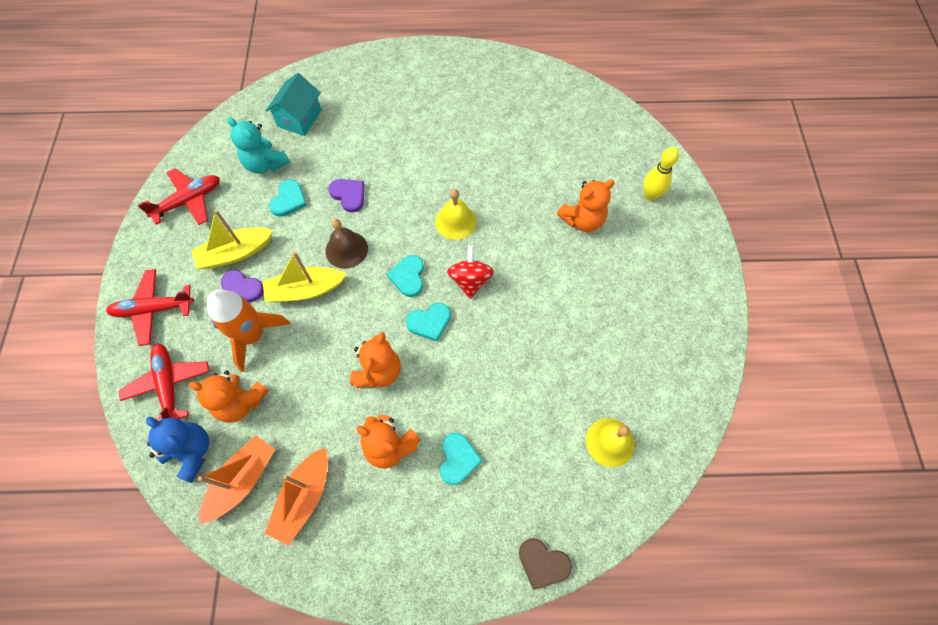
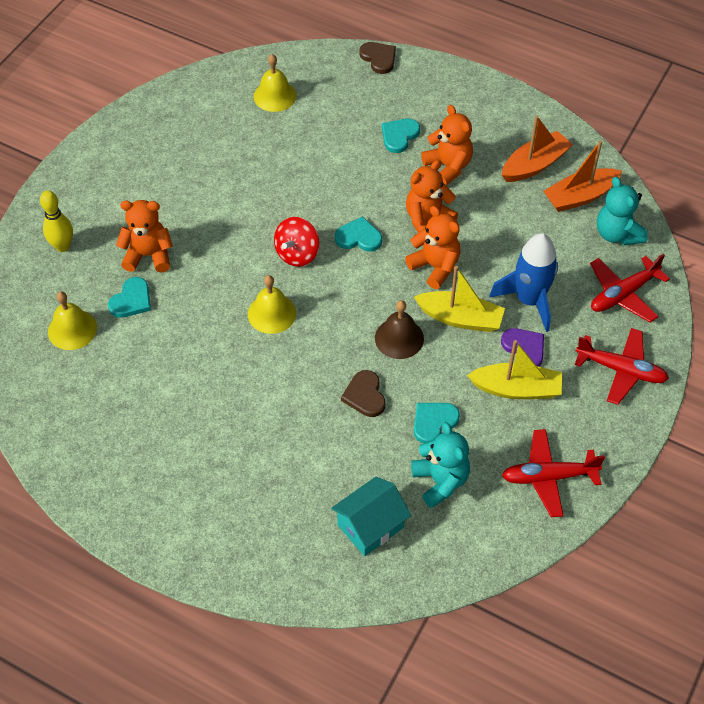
camera: 150 degrees left, 10 degrees down
(169, 385) = (623, 294): red plane -> red plane turned 45 degrees clockwise
(191, 452) = (617, 234): blue teddy bear -> turquoise teddy bear
(240, 402) = (561, 251): orange teddy bear -> orange teddy bear (435, 267)
(253, 336) = (529, 300): orange rocket -> blue rocket
(349, 195) = (365, 395): purple heart -> brown heart
(408, 276) = (353, 284): turquoise heart -> turquoise heart (131, 300)
(585, 142) = (72, 329): none -> yellow bell

